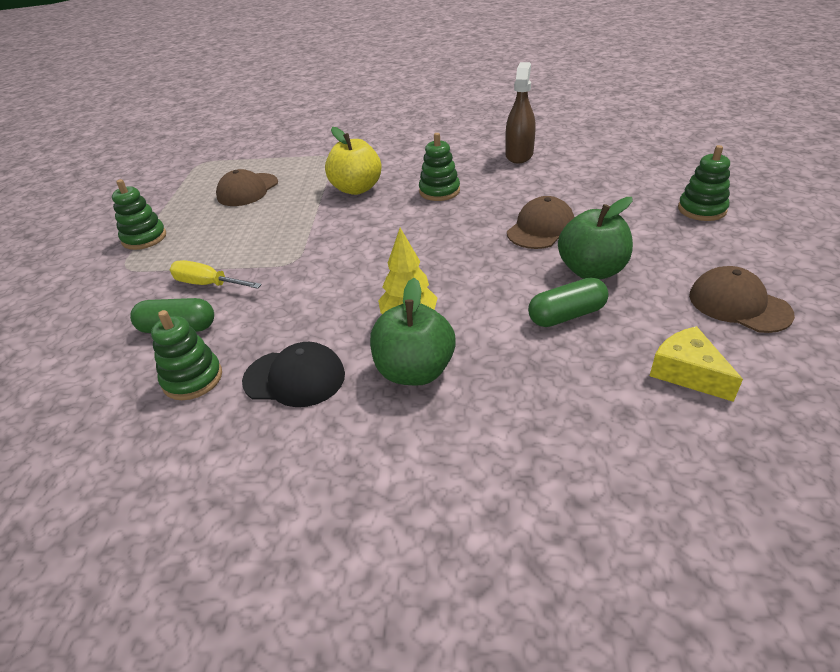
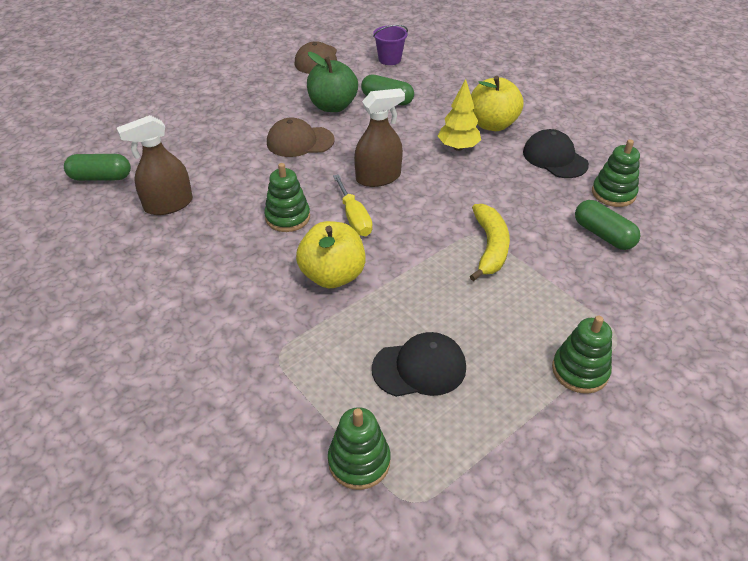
camera: 135 degrees left, 5 degrees up
(208, 284) = (557, 259): yellow screwdriver -> yellow screwdriver (354, 217)
(247, 190) = (419, 368): brown cap -> black cap
(272, 260) = (490, 247): none -> yellow banana
(414, 371) = (492, 124): green apple -> yellow apple
(430, 247) = (378, 177): none -> brown spray bottle
(588, 139) = (101, 177): none -> green capsule
(687, 373) = (389, 59): yellow cheese -> purple bucket
(701, 209) = (210, 91): green stacking toy -> green stacking toy (359, 461)

